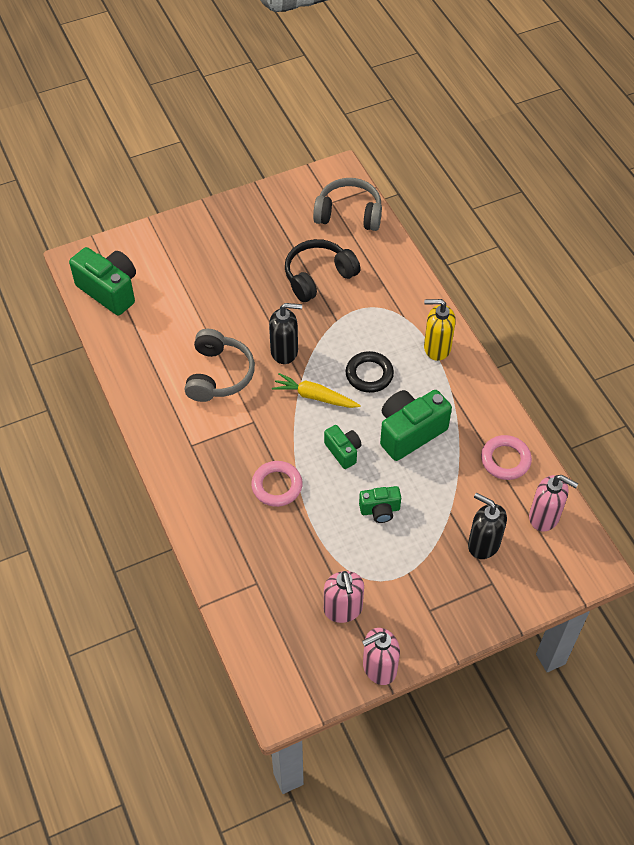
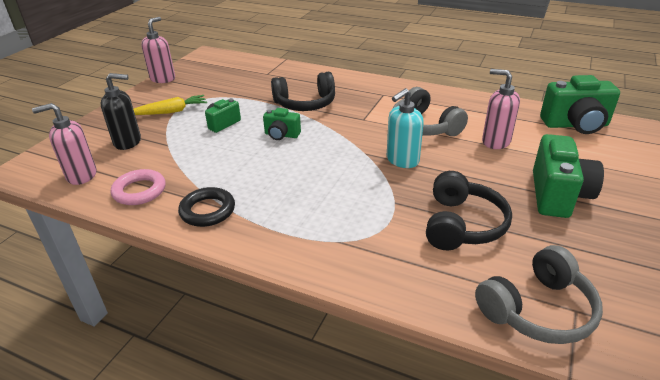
camera: 140 degrees right, 20 degrees down
(277, 486) = (305, 104): pink ring -> black headphones
(284, 351) = (402, 160): black soap dispenser -> turquoise soap dispenser
(314, 396) = (341, 149): yellow carrot -> yellow carrot (170, 112)
(343, 609) = (205, 85): pink soap dispenser -> pink soap dispenser (495, 141)
(369, 374) = (316, 182): black ring -> black ring (207, 211)
(410, 432) = (241, 167): green camera -> green camera (558, 195)
(436, 348) = (277, 234): yellow soap dispenser -> none

